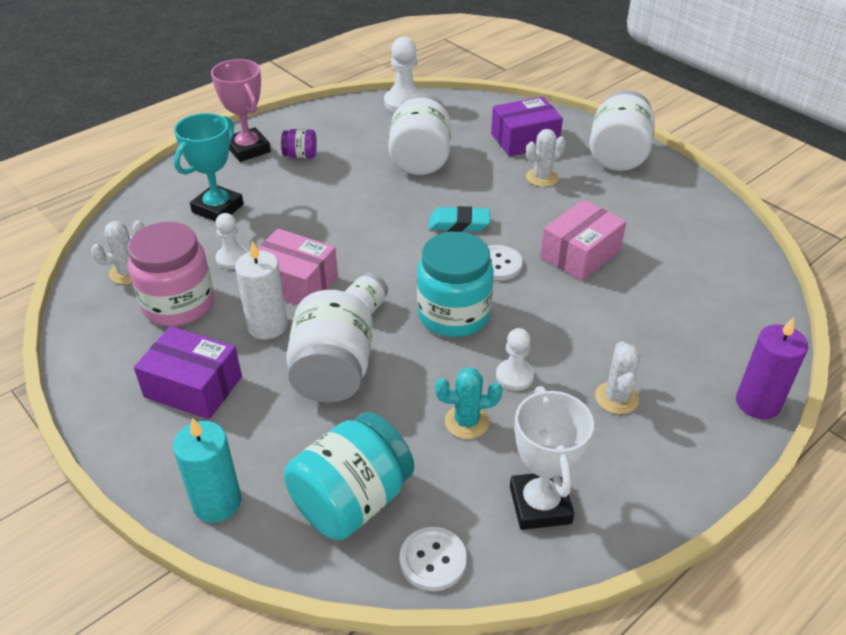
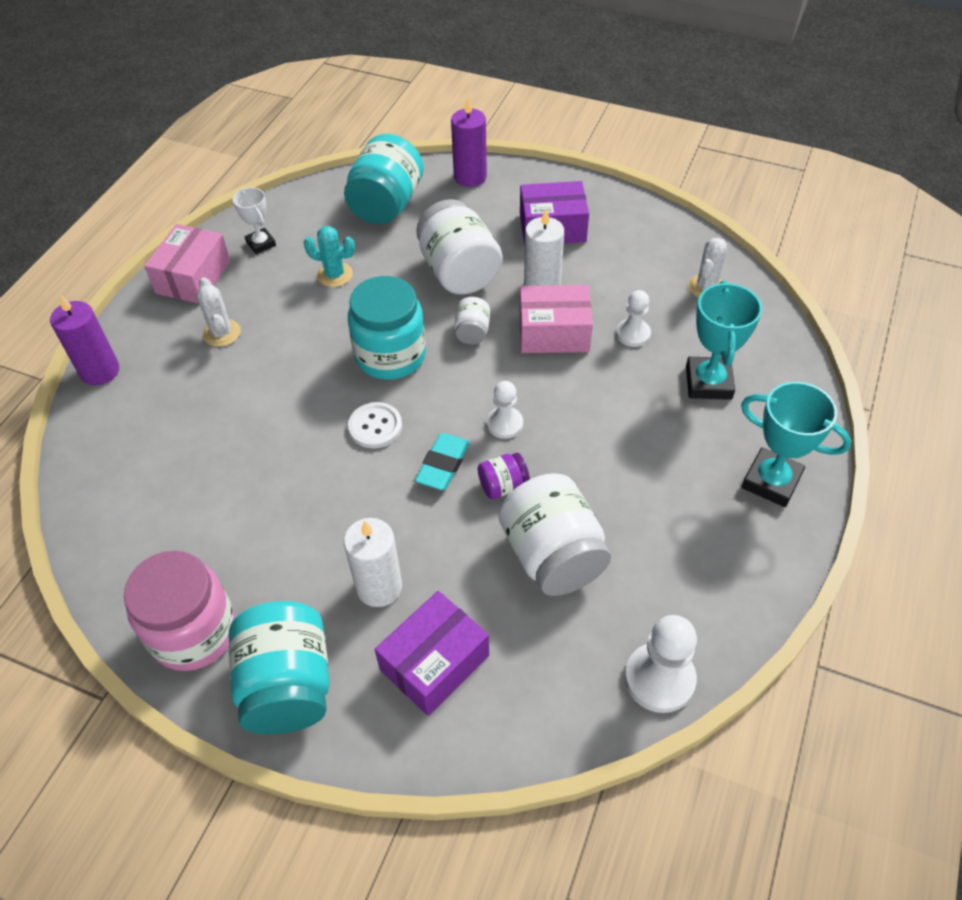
camera: 155 degrees right, 10 degrees up
(178, 304) = (632, 277): pink jar -> pink jar (194, 632)
(217, 502) = (470, 177): turquoise candle -> purple candle
(248, 149) = (771, 481): pink trophy -> turquoise trophy
(300, 155) = (701, 497): purple jar -> purple jar (503, 486)
(433, 560) = (318, 195): white button -> none
(459, 224) = (443, 465): turquoise eraser -> turquoise eraser turned 45 degrees counterclockwise
(467, 422) = (335, 275): turquoise cactus -> turquoise cactus turned 45 degrees clockwise
(514, 376) = (312, 321): white pawn -> white pawn (504, 424)
(540, 505) = (261, 244): white trophy -> white trophy, size x0.61
(542, 177) = (379, 587): white cactus -> white candle
(580, 254) = (292, 475): pink box -> pink box (193, 277)
(617, 155) = (288, 685): white jar -> turquoise jar

